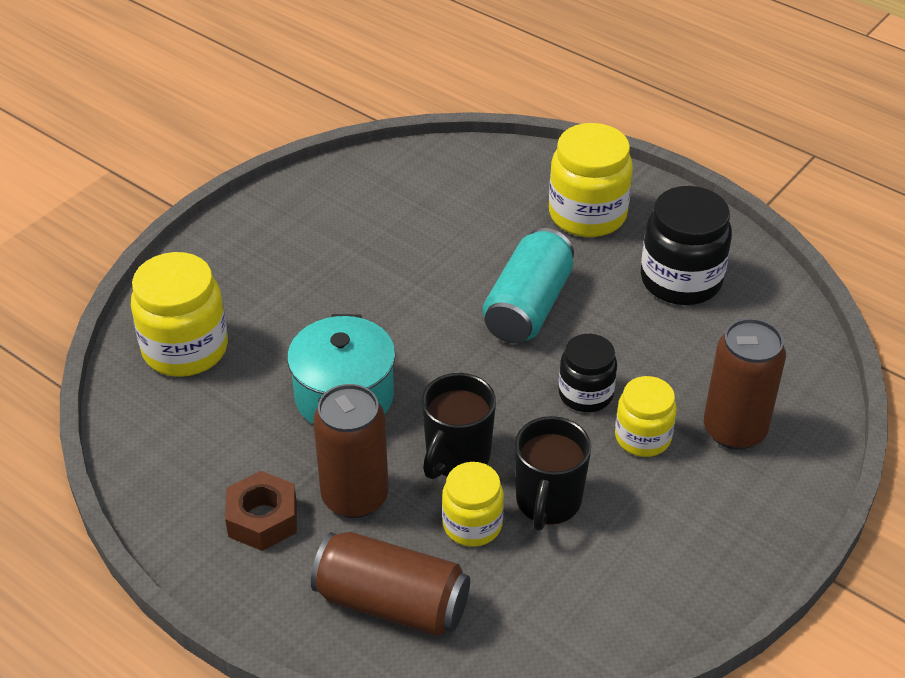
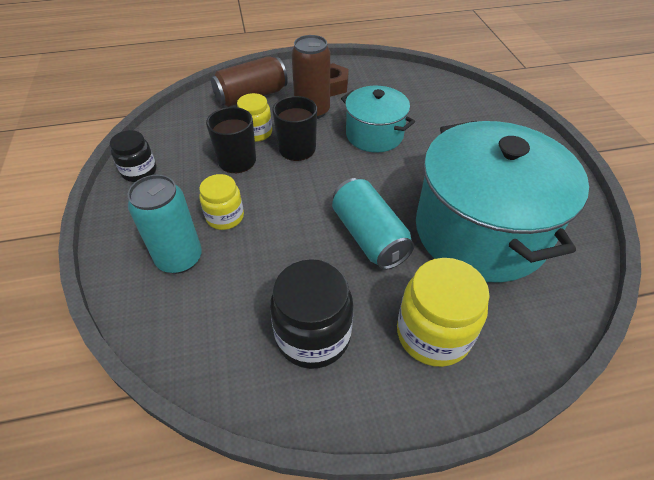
camera: 130 degrees right, 5 degrees up
(185, 349) = (457, 105): yellow jar -> none
(427, 235) = (480, 231): none -> turquoise pot
(585, 394) = (278, 215): black jar -> black jar (139, 171)
(734, 430) = (179, 258): brown can -> turquoise can

